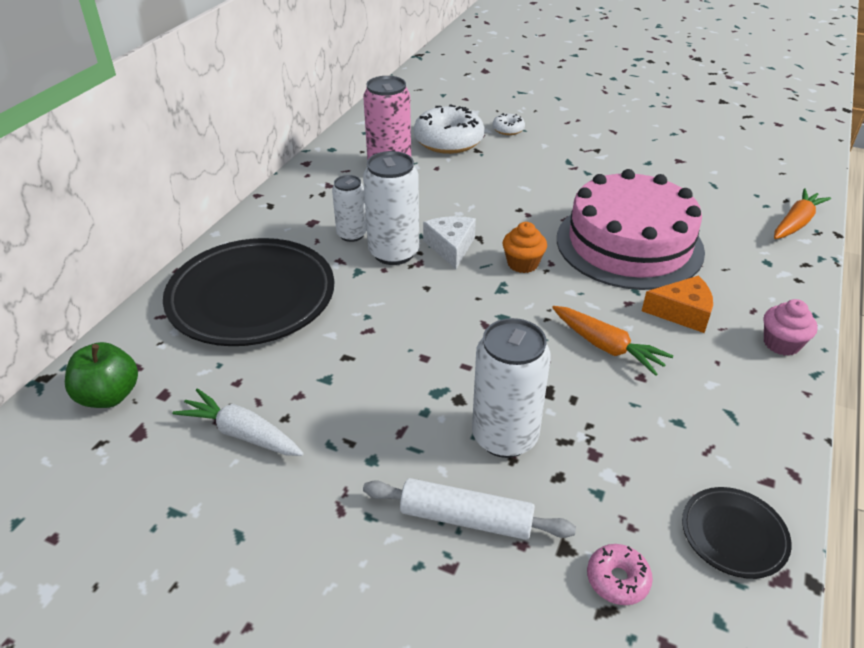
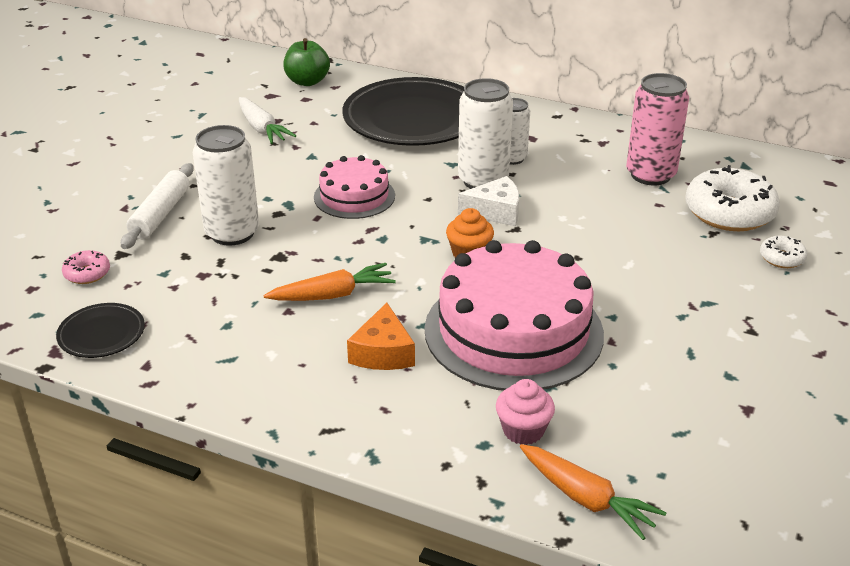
camera: 90 degrees right, 5 degrees down
(242, 433) = (262, 129): white carrot -> white carrot turned 120 degrees clockwise
(422, 339) = (354, 196): none -> pink cake
(606, 347) = (333, 295): orange carrot -> orange carrot turned 150 degrees counterclockwise
(781, 344) = (324, 418): pink cupcake -> pink cupcake (523, 430)

